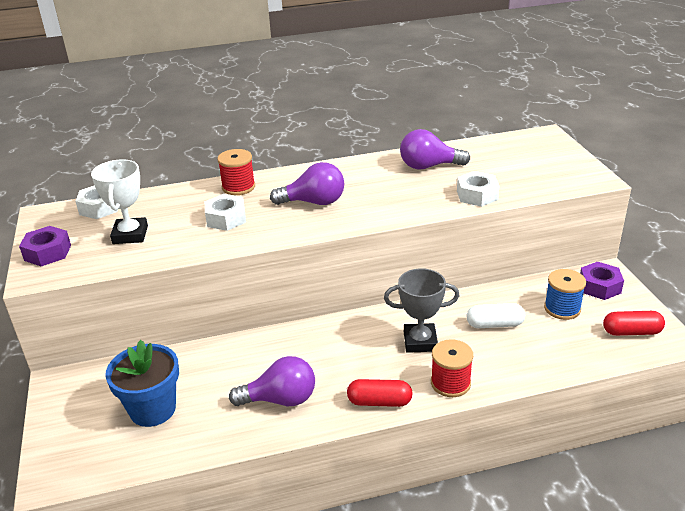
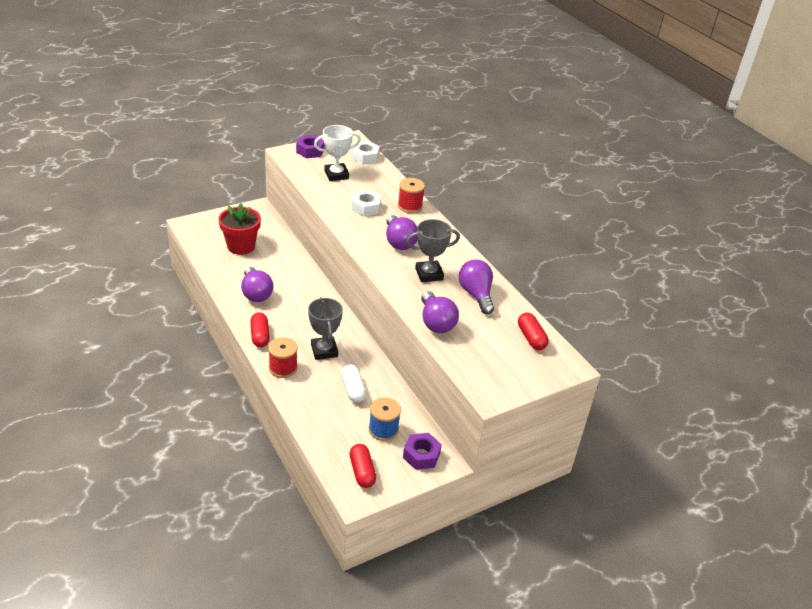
camera: 70 degrees right, 5 degrees up
(153, 409) = (241, 246): blue flower pot -> red flower pot
(385, 190) = (429, 274): none -> grey trophy
(477, 195) = (436, 323): white nut -> purple light bulb
(503, 147) = (531, 338): none -> red capsule

